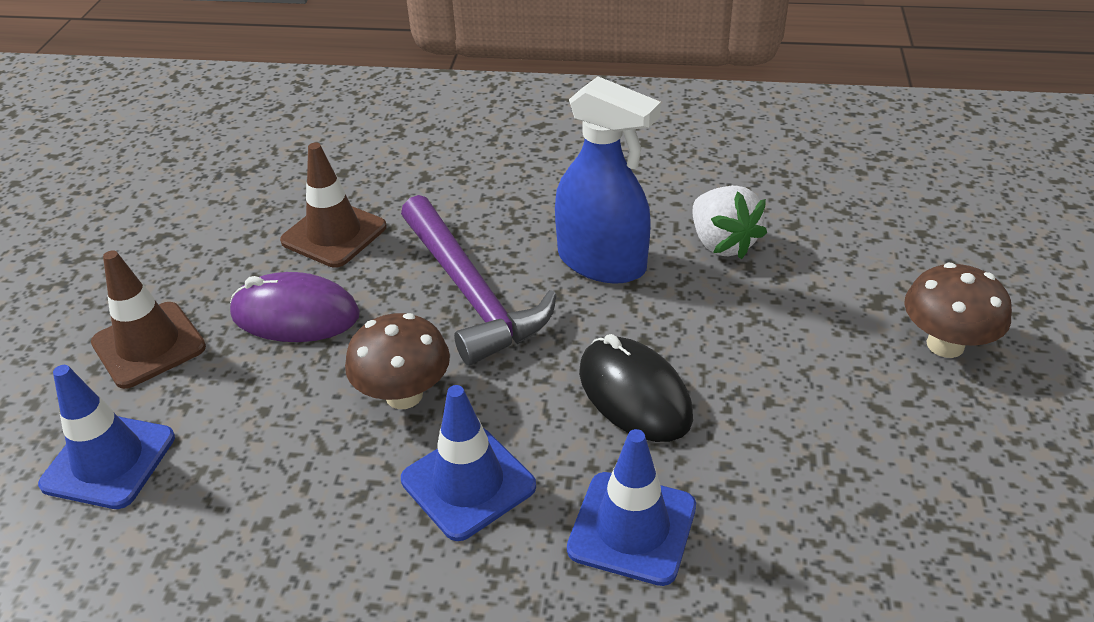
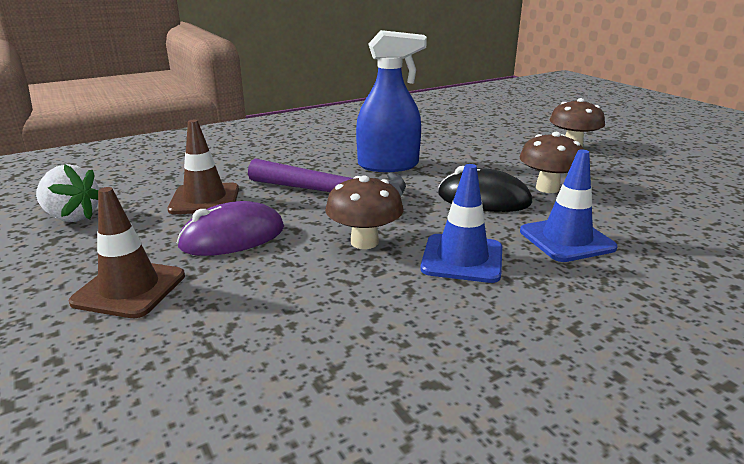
camera: 40 degrees left, 15 degrees down
(109, 461) = (188, 357): blue traffic cone -> none
(722, 243) = (434, 145): white strawberry -> white strawberry (72, 217)
(754, 419) = (547, 188): none -> brown mushroom

